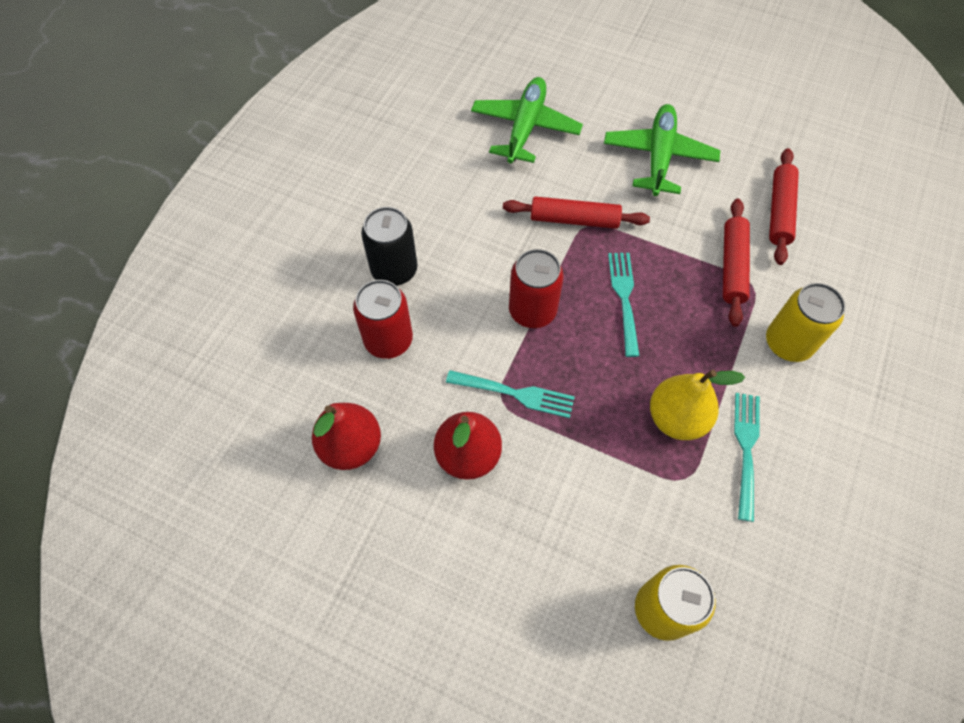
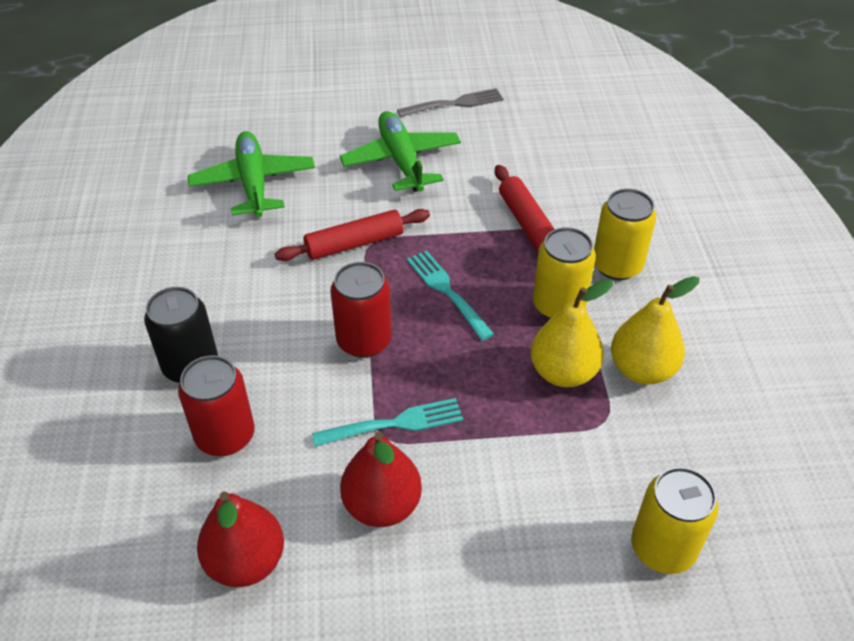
camera: 30 degrees left, 15 degrees down
(711, 356) = (558, 305): none -> yellow can
(739, 118) = (454, 104): none -> grey fork
(746, 450) = (642, 369): turquoise fork -> yellow pear
(779, 211) = (538, 164): red rolling pin -> none

